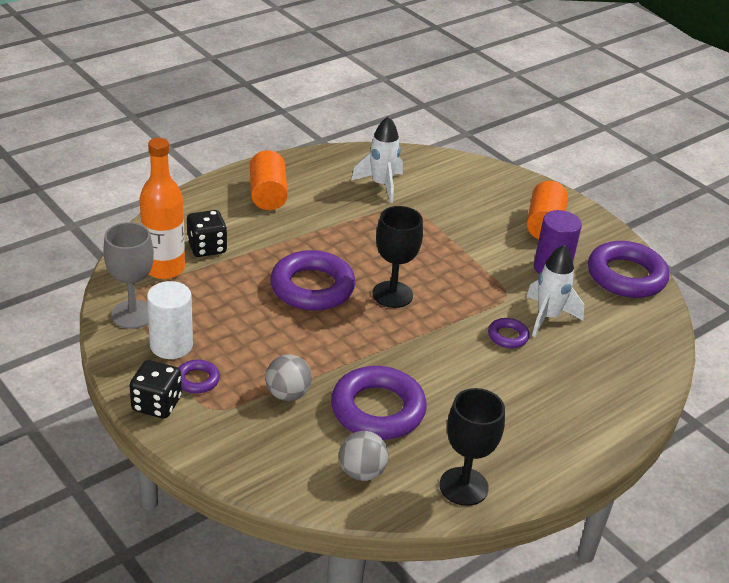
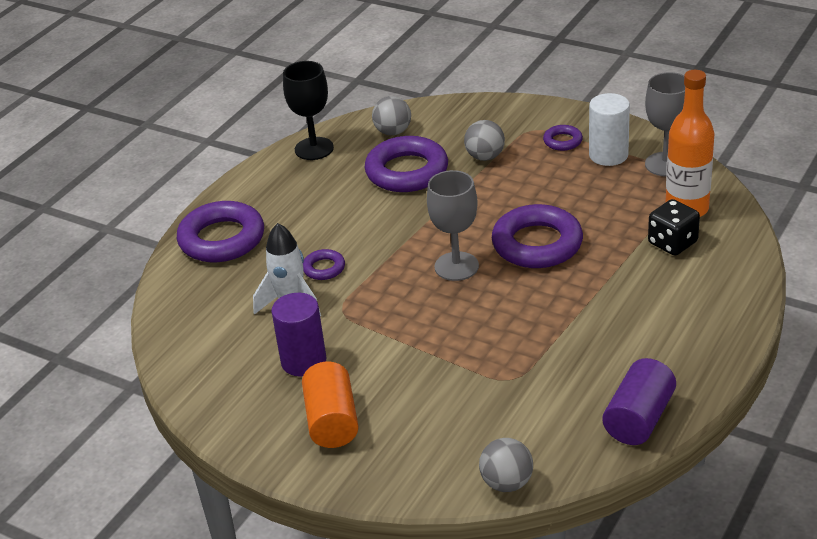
camera: 165 degrees right, 0 degrees up
(157, 404) = (575, 118): black dice -> none
(267, 194) = (677, 327): orange cylinder -> none
(343, 160) = (638, 418): none -> purple cylinder
(381, 185) = (562, 398): white rocket -> none
(392, 294) = (456, 266): black goblet -> grey goblet
(448, 159) = (506, 483): none -> grey ball
(626, 276) = (215, 385): purple ring -> purple ring (222, 239)

